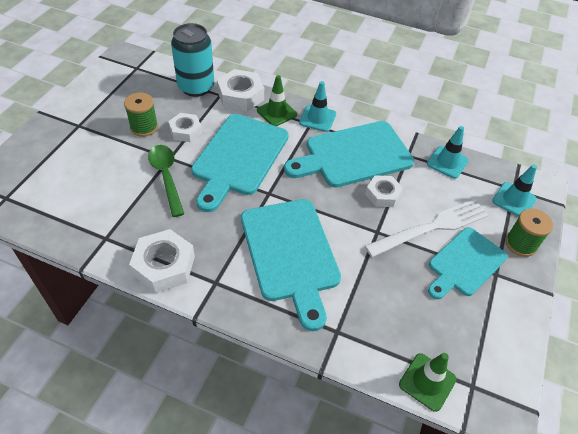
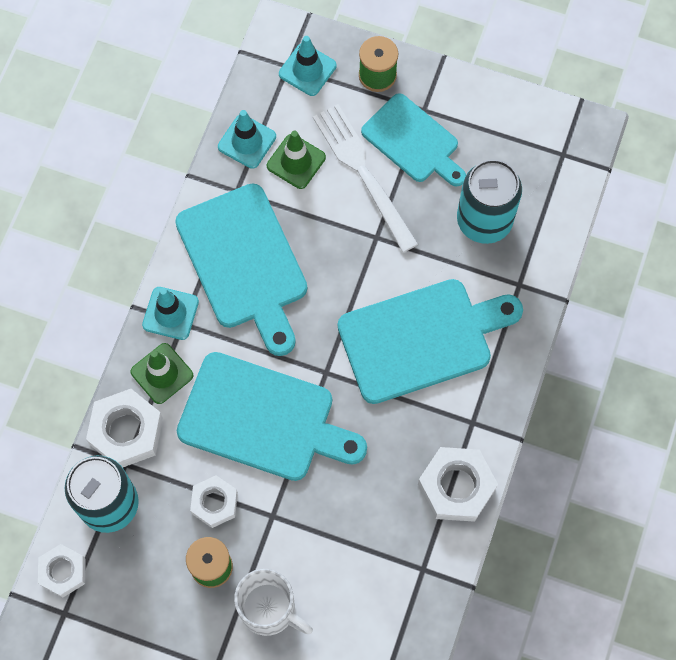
camera: 90 degrees left, 20 degrees up
(106, 152) = (269, 609): none -> white mug
(166, 177) = (310, 513): green spoon -> none
(382, 194) = (314, 228): white nut -> white nut (63, 572)
(397, 309) = (484, 220): none -> turquoise can
(427, 382) = (564, 197): green traffic cone -> green traffic cone (296, 161)

